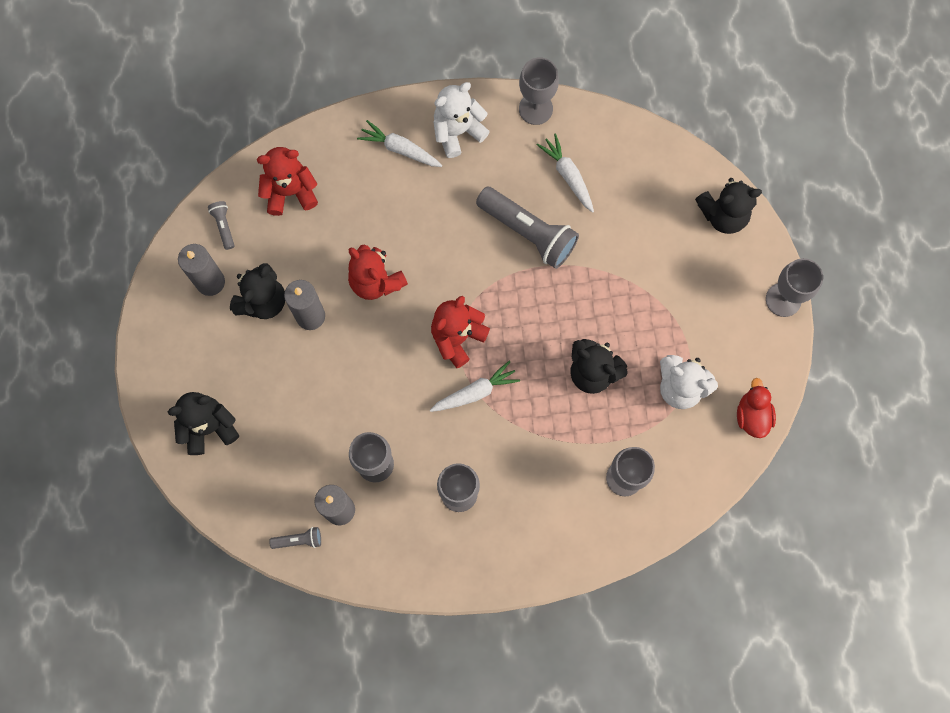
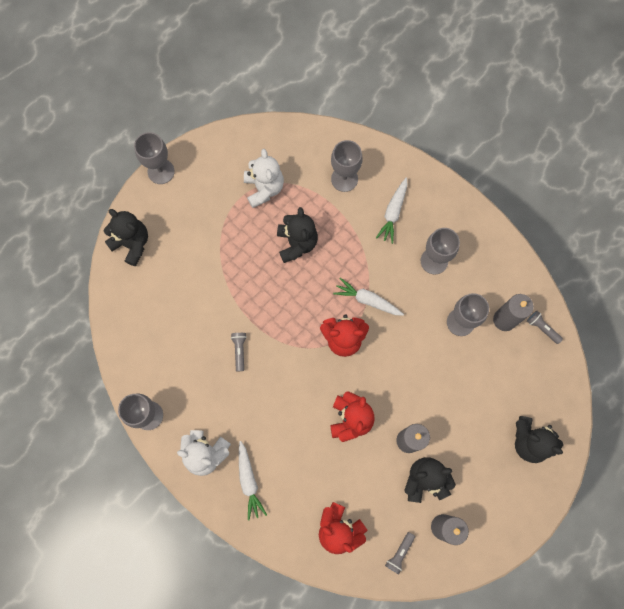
camera: 130 degrees left, 0 degrees up
(528, 232) = (240, 351): grey flashlight -> grey flashlight, size x0.45
(568, 175) = (180, 357): white carrot -> white carrot (393, 213)
(752, 415) = (248, 138): red duck -> none

